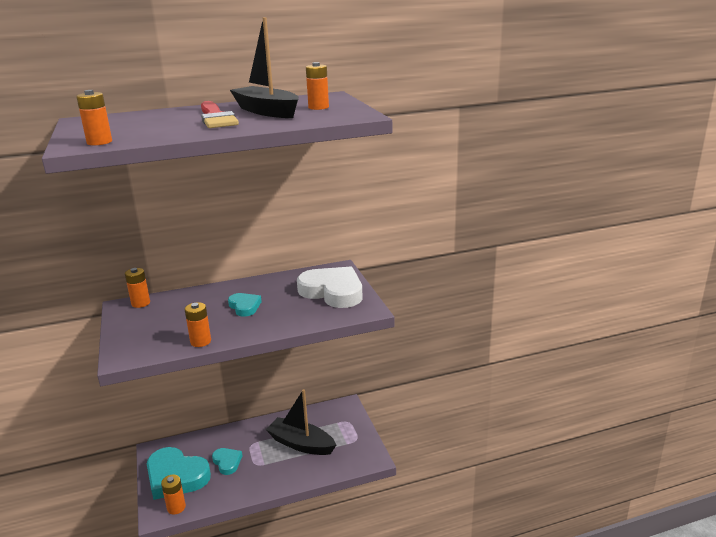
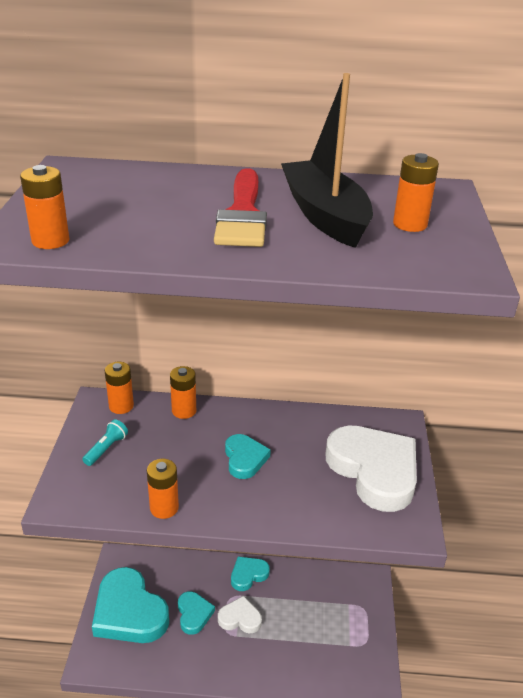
camera: 20 degrees right, 10 degrees up
(141, 325) = (106, 449): none -> turquoise flashlight
(176, 507) = (113, 660): orange battery -> orange battery (184, 411)
(258, 428) = (248, 575): none -> turquoise heart
(263, 454) = (240, 618): none -> white heart
(301, 444) = (292, 622): black boat -> none

